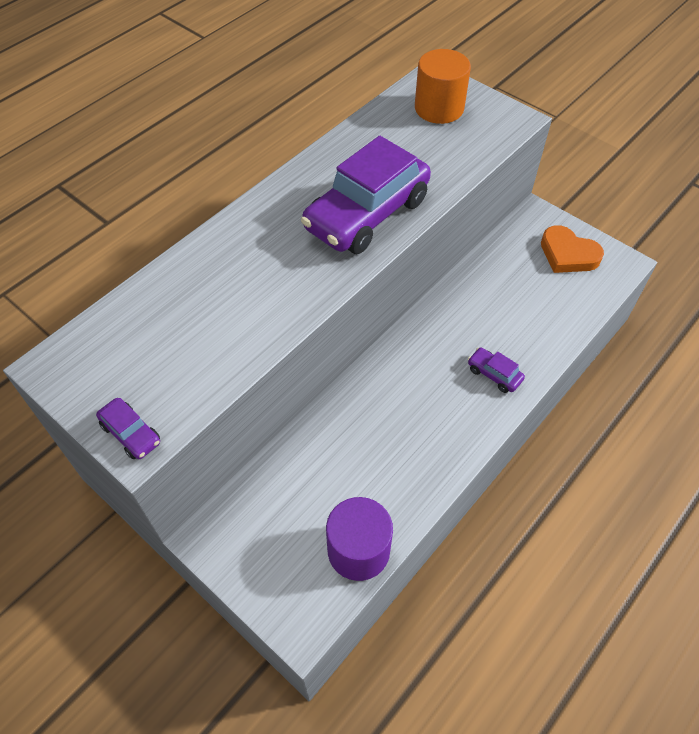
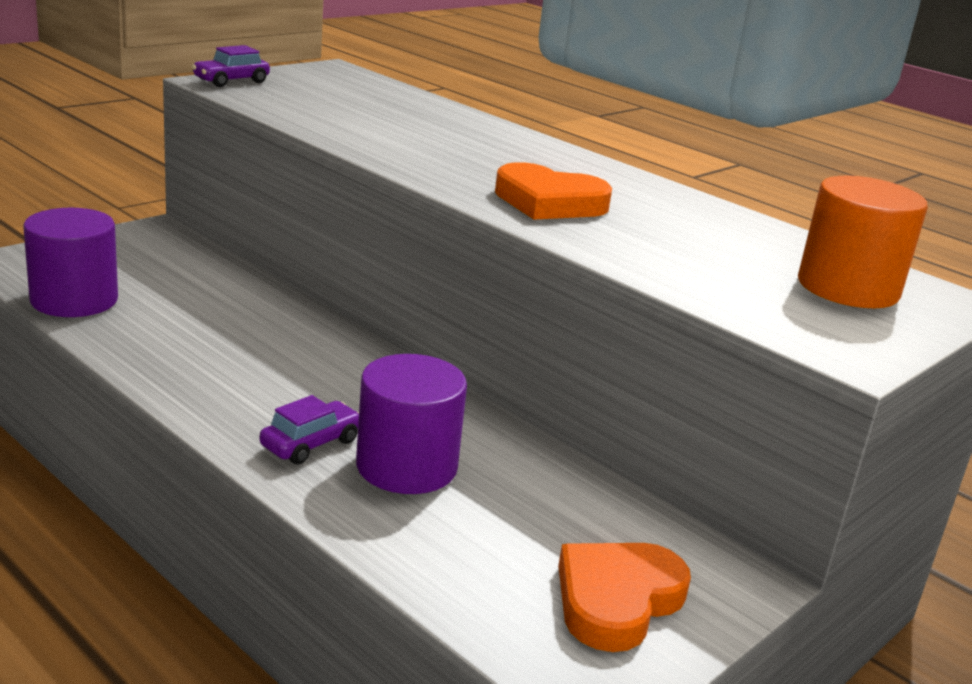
camera: 90 degrees right, 30 degrees down
(366, 214) = (549, 202): purple car -> orange heart
(499, 331) = (406, 466): none -> purple cylinder

